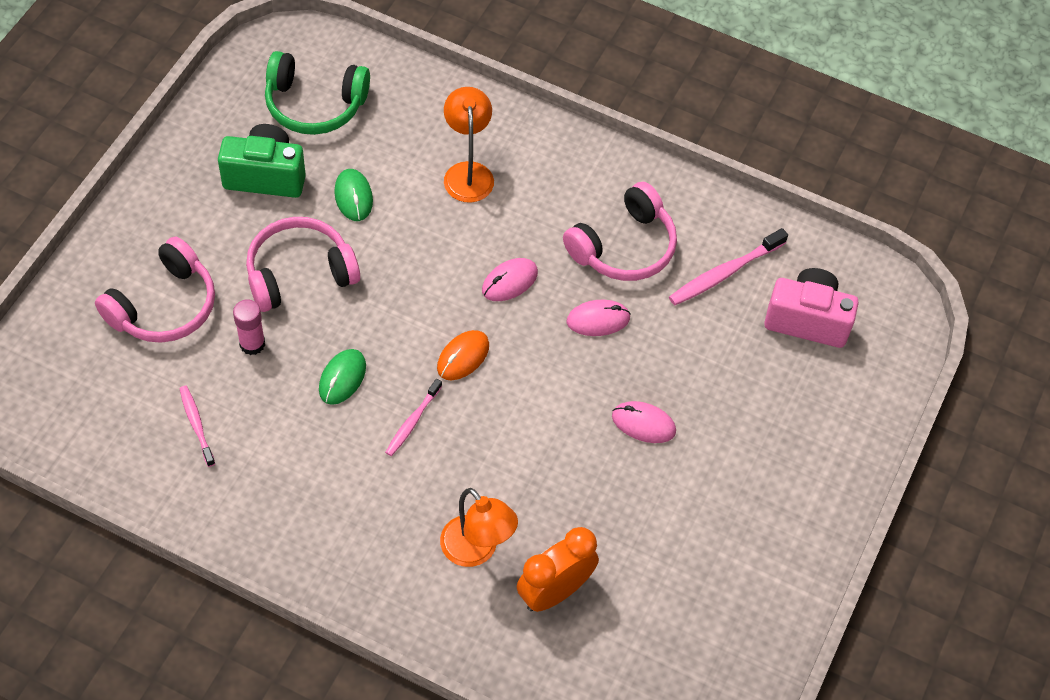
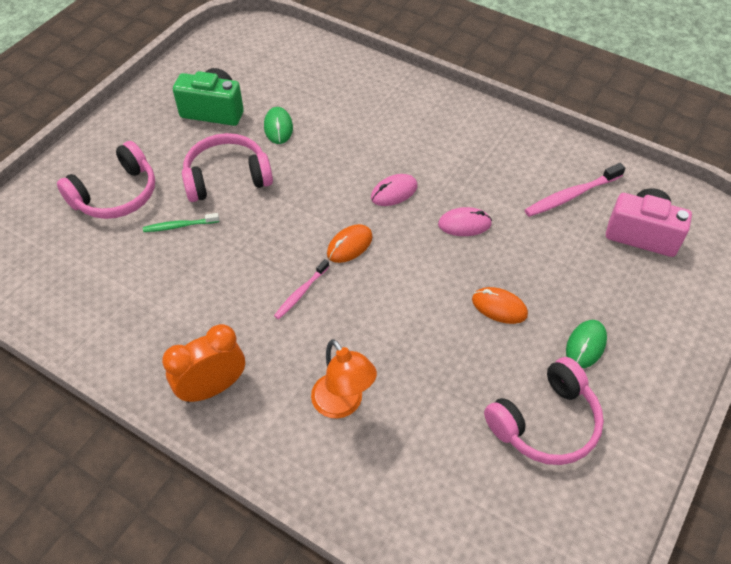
camera: 10 degrees right, 5 degrees down
(196, 425) = (121, 284): pink toothbrush -> none
(252, 344) = (179, 226): pink glue stick -> green toothbrush
(314, 104) = (259, 67): green headphones -> none
(342, 378) = (248, 256): green mouse -> green mouse (585, 345)
(468, 173) = (369, 116): orange lamp -> none
(554, 592) = (410, 447): orange clock -> orange clock (212, 388)
(624, 247) = (489, 172): pink headphones -> pink headphones (545, 423)
(643, 424) = (499, 307): pink mouse -> orange mouse

